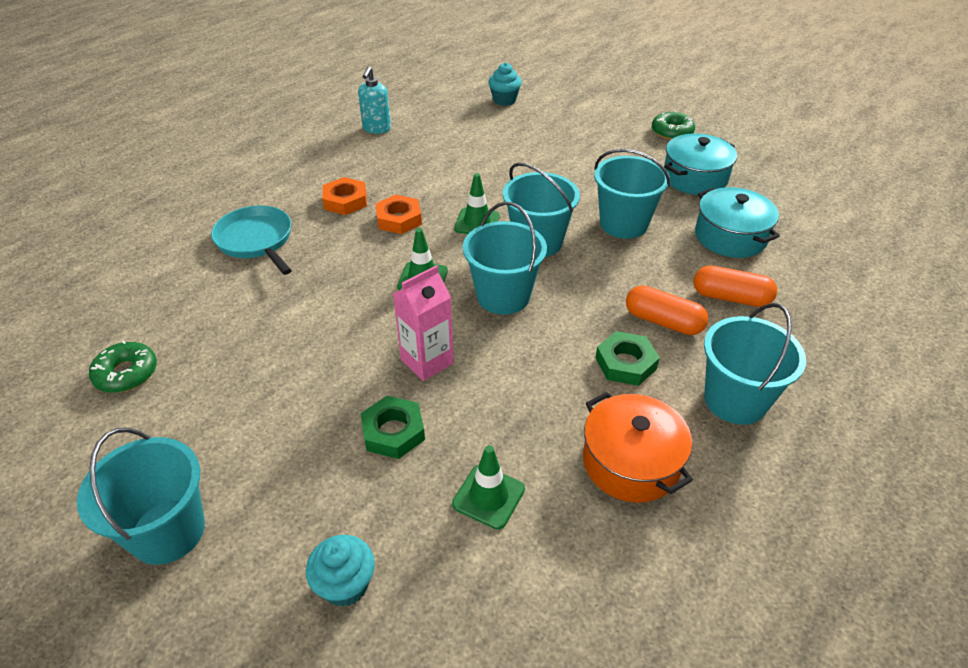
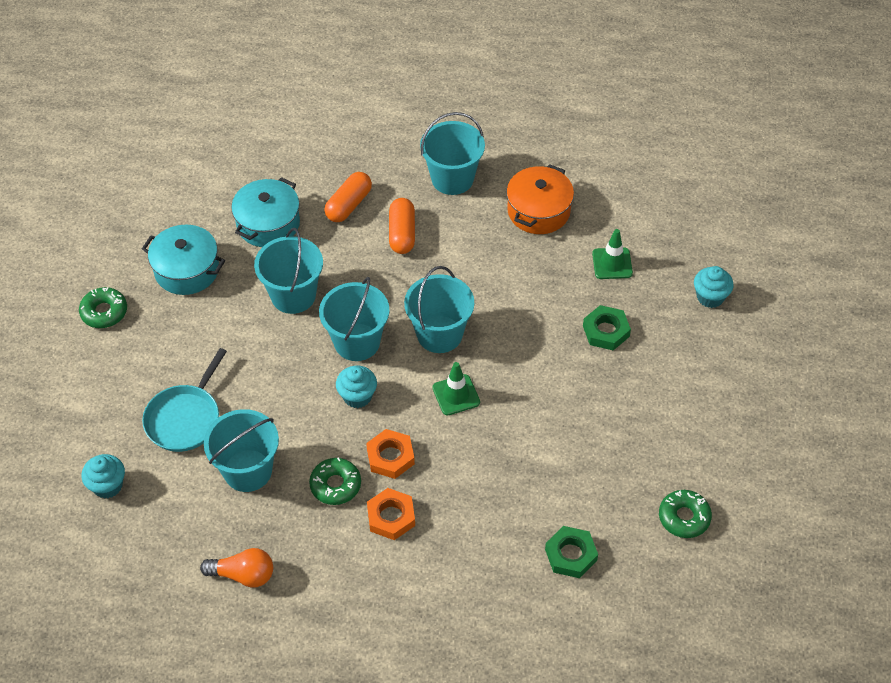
camera: 120 degrees left, 10 degrees up
(168, 531) = (753, 396): turquoise bucket -> turquoise bucket (248, 470)
(256, 240) = (493, 548): turquoise pan -> turquoise pan (185, 418)
(376, 129) = (243, 575): turquoise soap dispenser -> orange light bulb
(403, 185) = (335, 485): none -> green donut
(427, 361) = (537, 345): pink carton -> none
(477, 222) = (357, 396): green traffic cone -> turquoise cupcake
(625, 363) = (459, 240): green nut -> green nut (571, 555)
(730, 298) = (349, 205): orange capsule -> orange capsule turned 45 degrees clockwise

